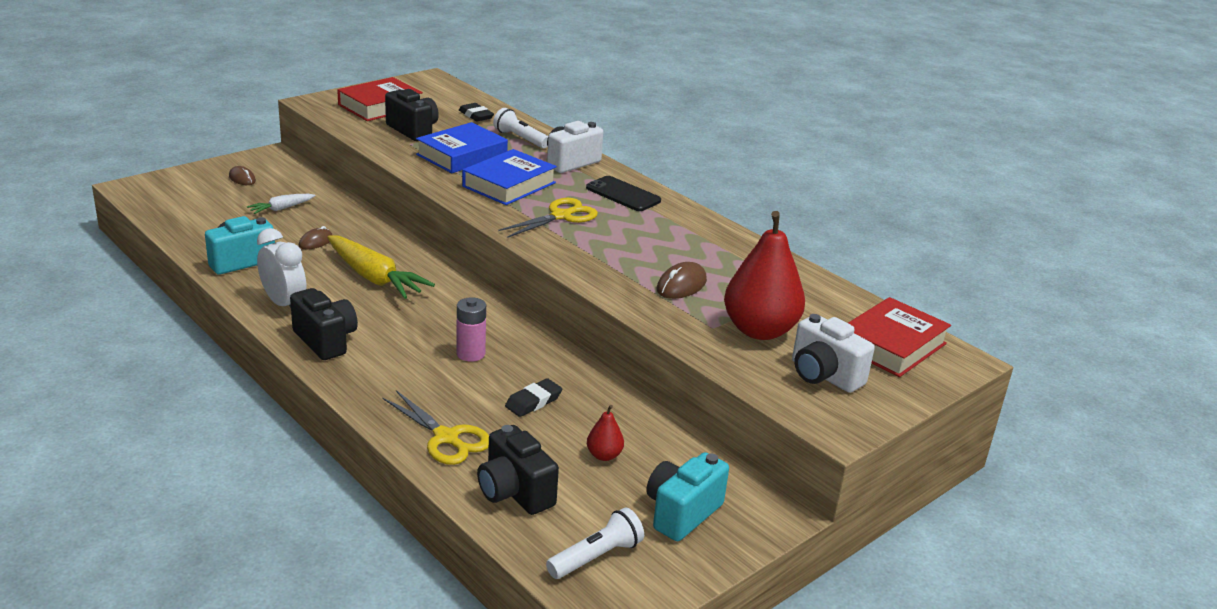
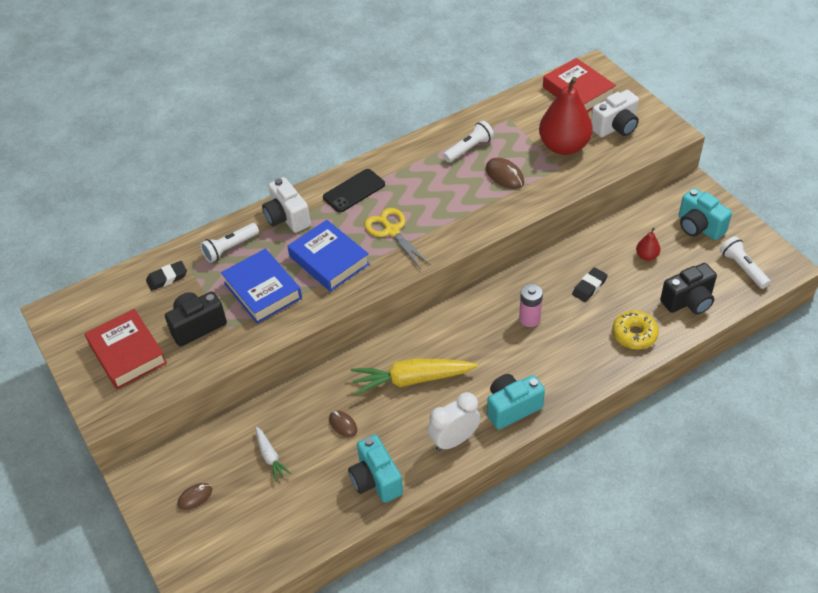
camera: 75 degrees left, 20 degrees up
(325, 341) = (512, 408): black camera -> turquoise camera
(374, 278) = (412, 380): yellow carrot -> yellow carrot turned 150 degrees counterclockwise
(446, 438) = (634, 334): yellow scissors -> yellow donut
(533, 401) = (589, 287): black eraser -> black eraser turned 75 degrees clockwise
(725, 261) = (469, 148): none -> white flashlight

